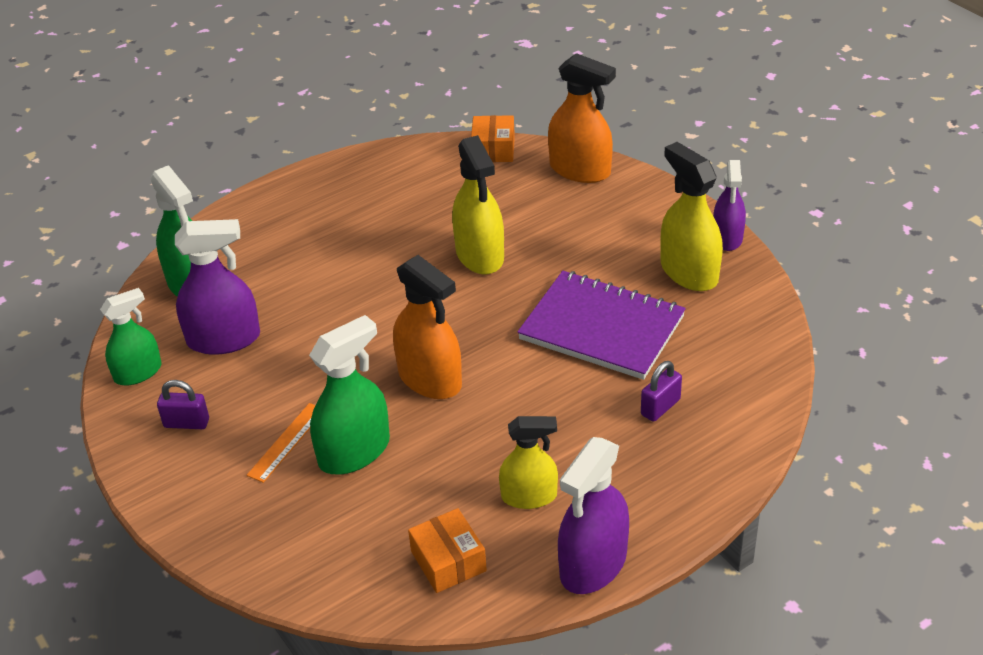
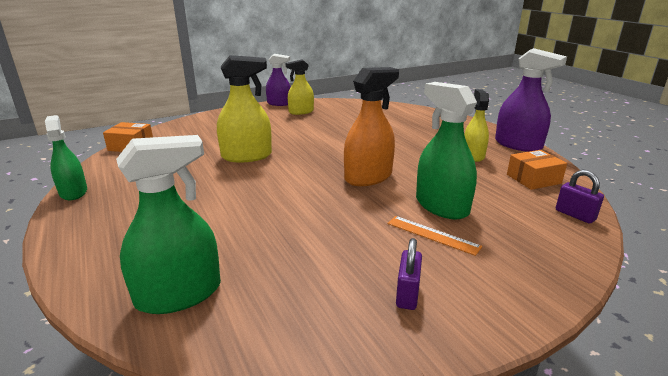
camera: 85 degrees left, 15 degrees down
(138, 372) = (318, 337): green spray bottle -> green spray bottle (73, 192)
(224, 339) = (285, 270): purple spray bottle -> none
(580, 170) = (186, 126): orange spray bottle -> none
(602, 328) = (336, 131): purple notebook -> none
(660, 407) = (402, 124): purple padlock -> purple padlock (575, 215)
(689, 272) = (301, 112): yellow spray bottle -> yellow spray bottle, size x0.67

